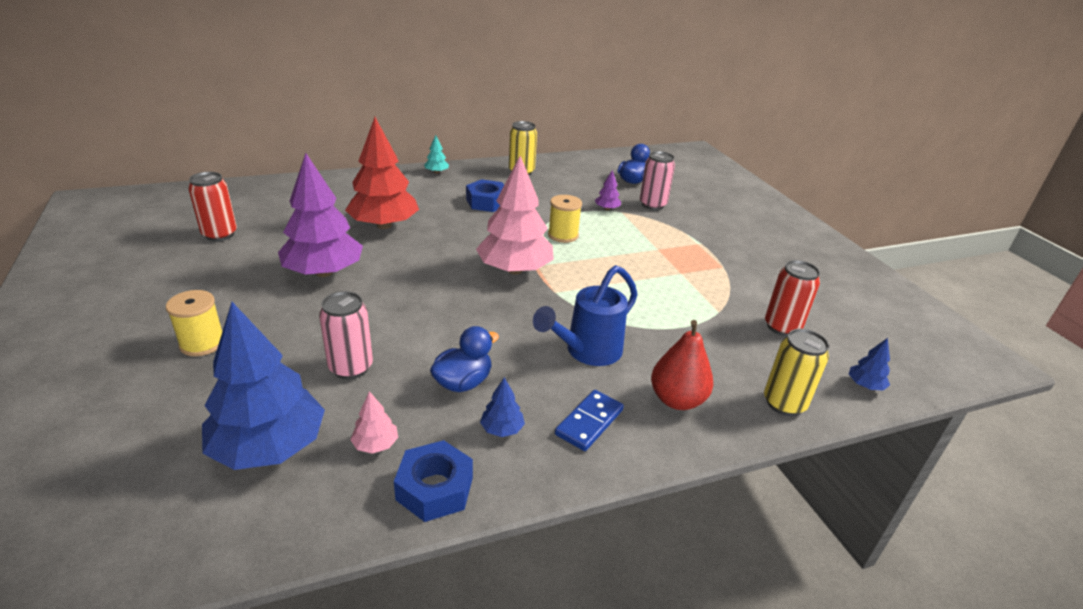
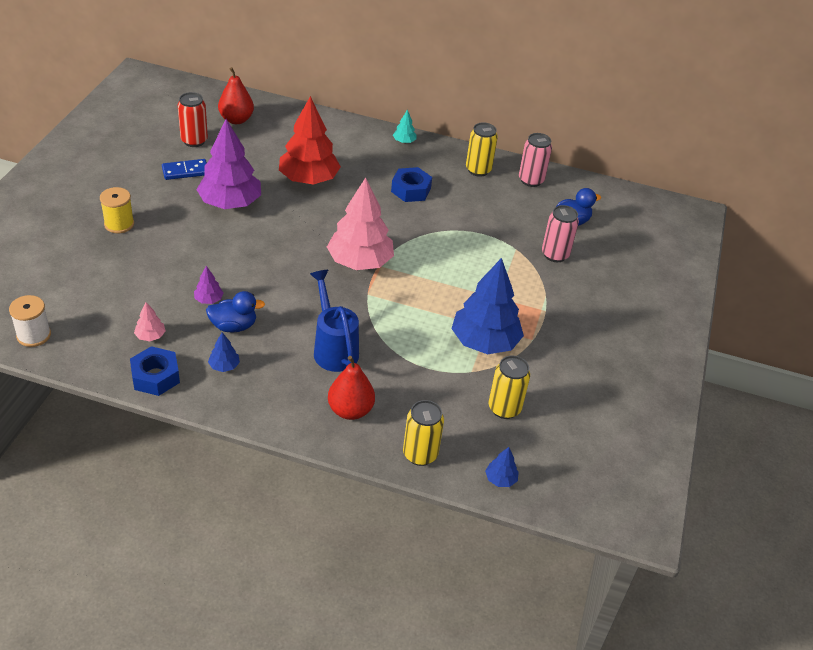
camera: 35 degrees right, 10 degrees up
(196, 536) = (34, 335): none -> white spool
(250, 204) = (236, 120): none -> red pear
(269, 447) = (100, 307): blue tree -> blue tree (484, 342)
(351, 368) = (181, 282): pink can -> pink can (531, 180)
(563, 235) = (434, 249): yellow spool -> none
(587, 352) = (333, 348): blue watering can -> blue watering can turned 75 degrees clockwise
(589, 422) = (278, 391): blue domino -> blue domino (185, 171)
(607, 209) = (506, 240): purple tree -> purple tree (209, 300)
(782, 327) = (504, 408): red can -> yellow can

